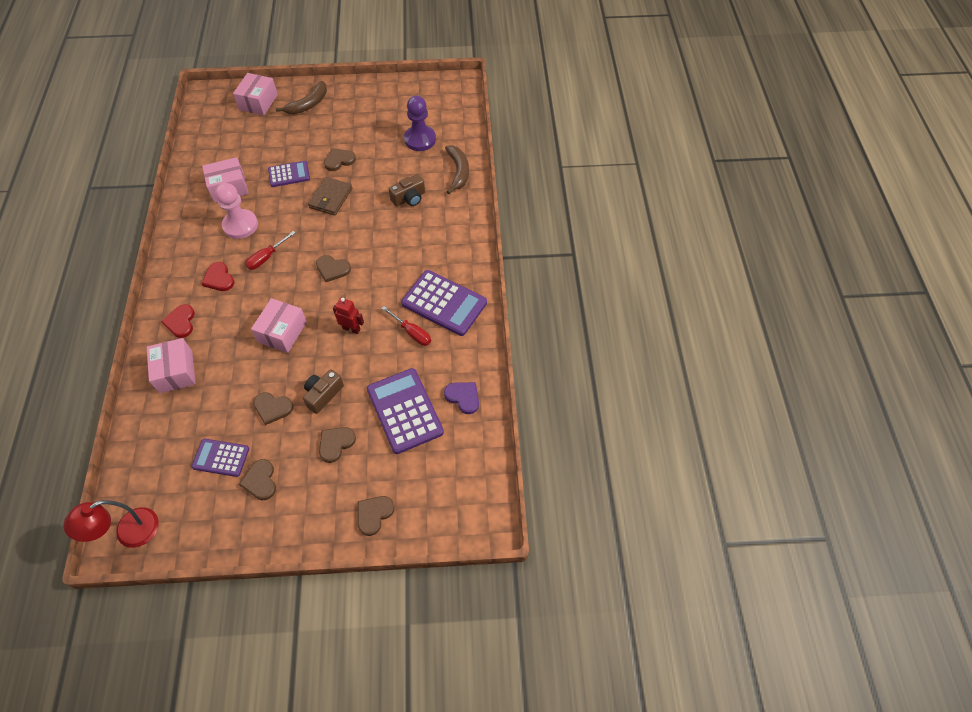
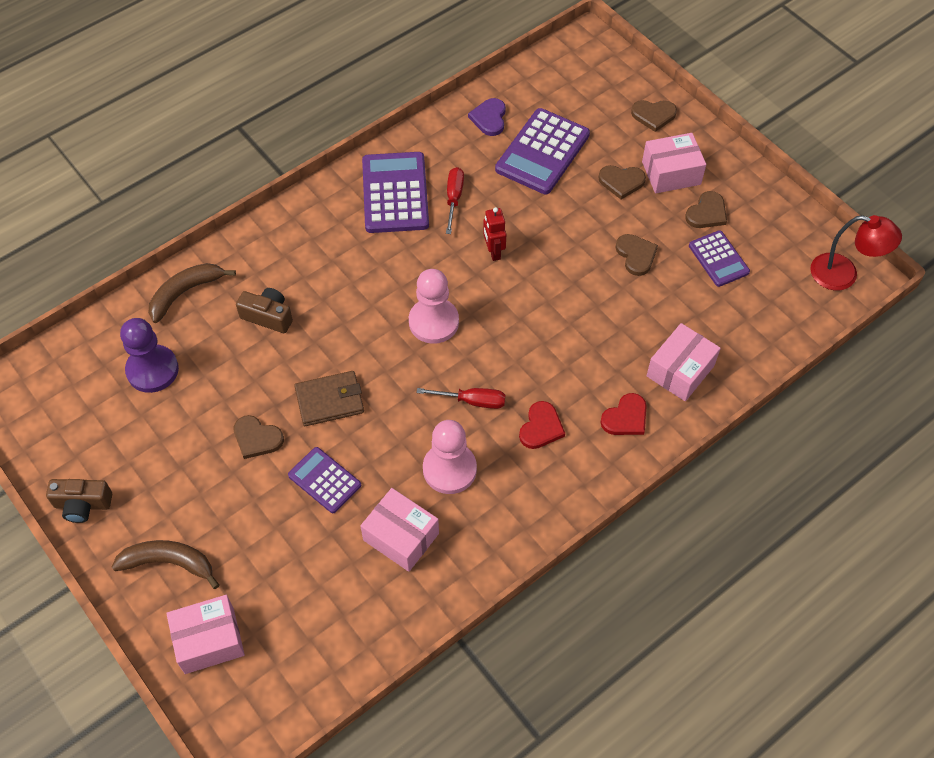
camera: 125 degrees left, 0 degrees up
(282, 332) = (551, 310): pink box -> pink box (671, 173)
(323, 394) = (585, 225): brown camera -> brown camera (82, 504)
(332, 269) = (433, 322): brown heart -> pink pawn

